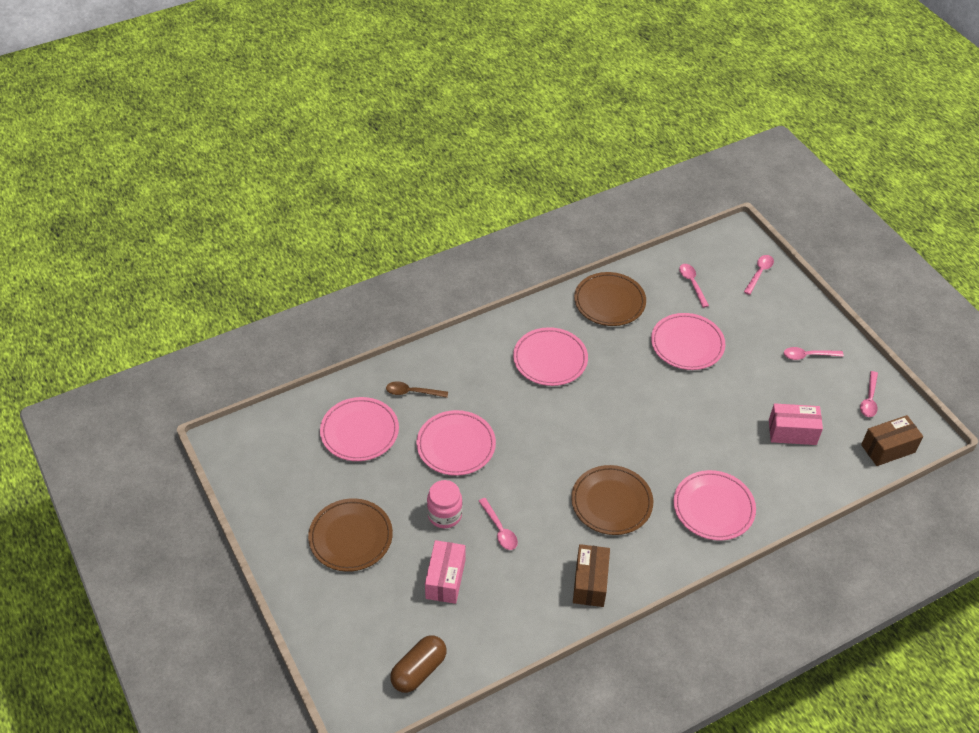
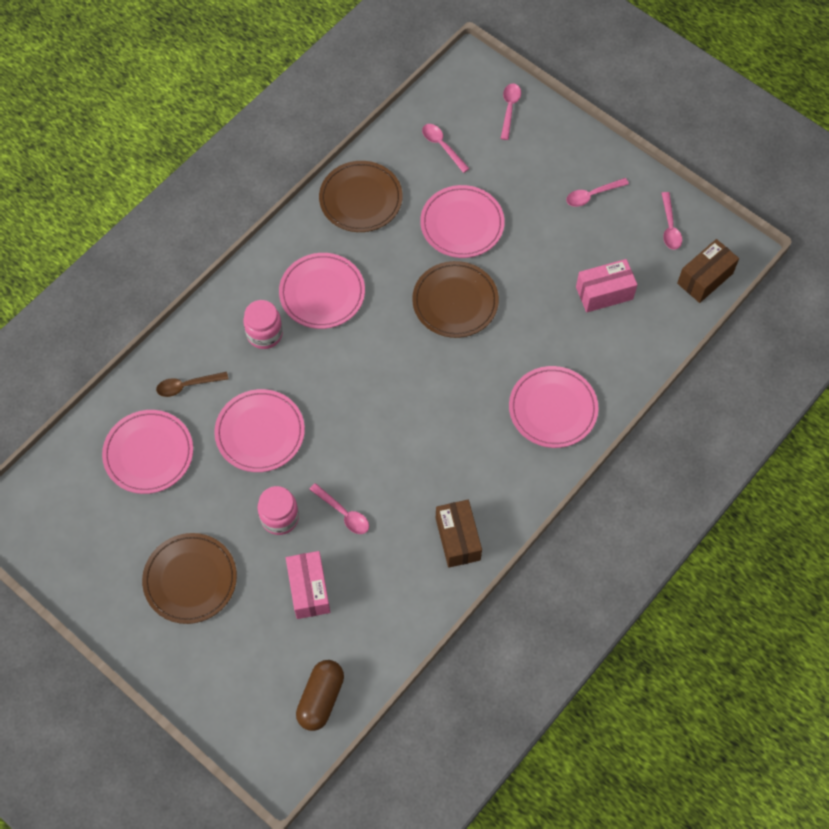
camera: 20 degrees left, 15 degrees up
(490, 374) = (264, 334): none -> pink jar
(611, 502) = (447, 440): brown plate -> brown plate (455, 301)

